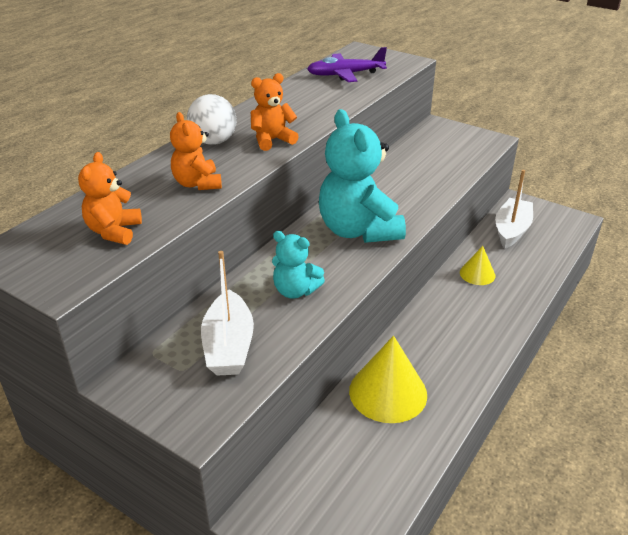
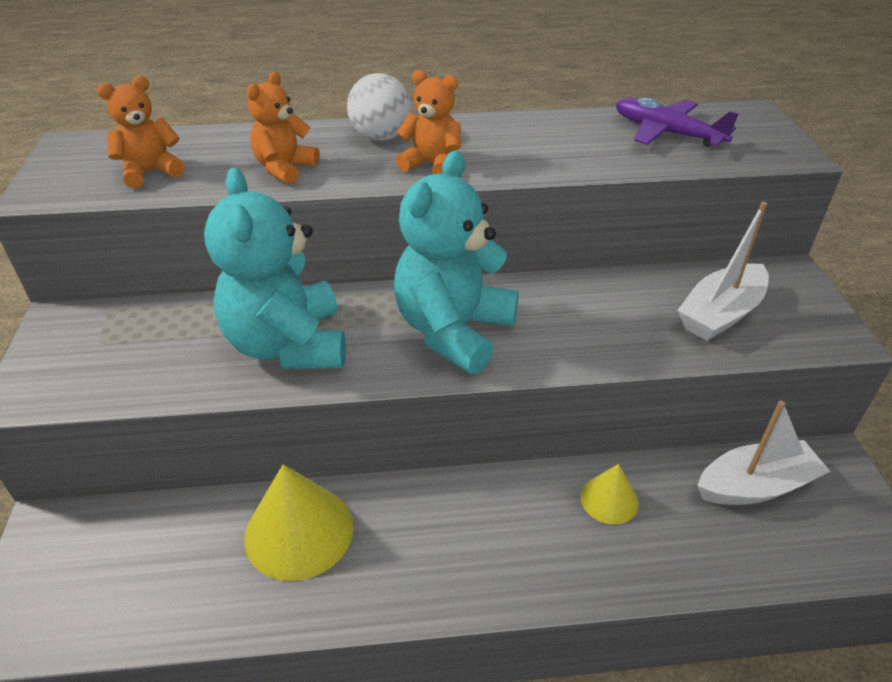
camera: 50 degrees right, 5 degrees up
(228, 346) = (157, 350): white boat -> white boat (720, 314)
(295, 291) = (288, 345): turquoise teddy bear -> turquoise teddy bear, size x1.88

